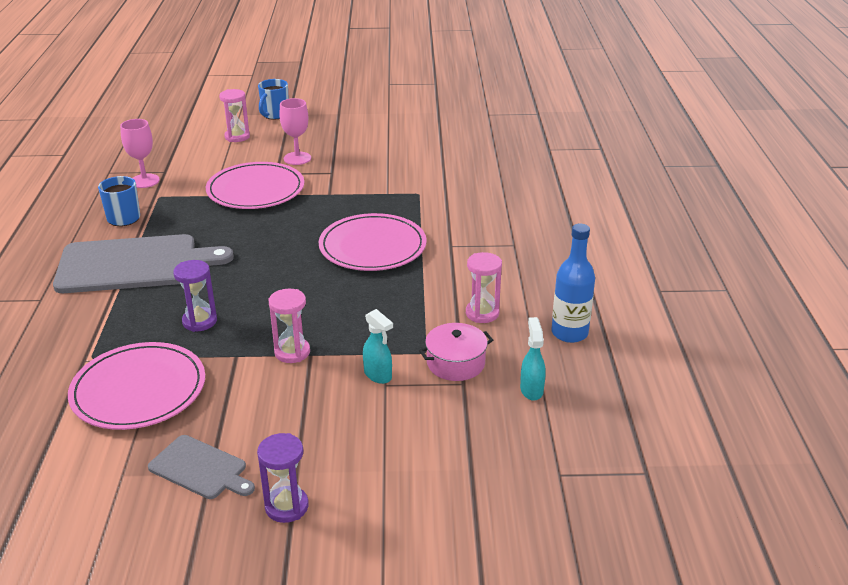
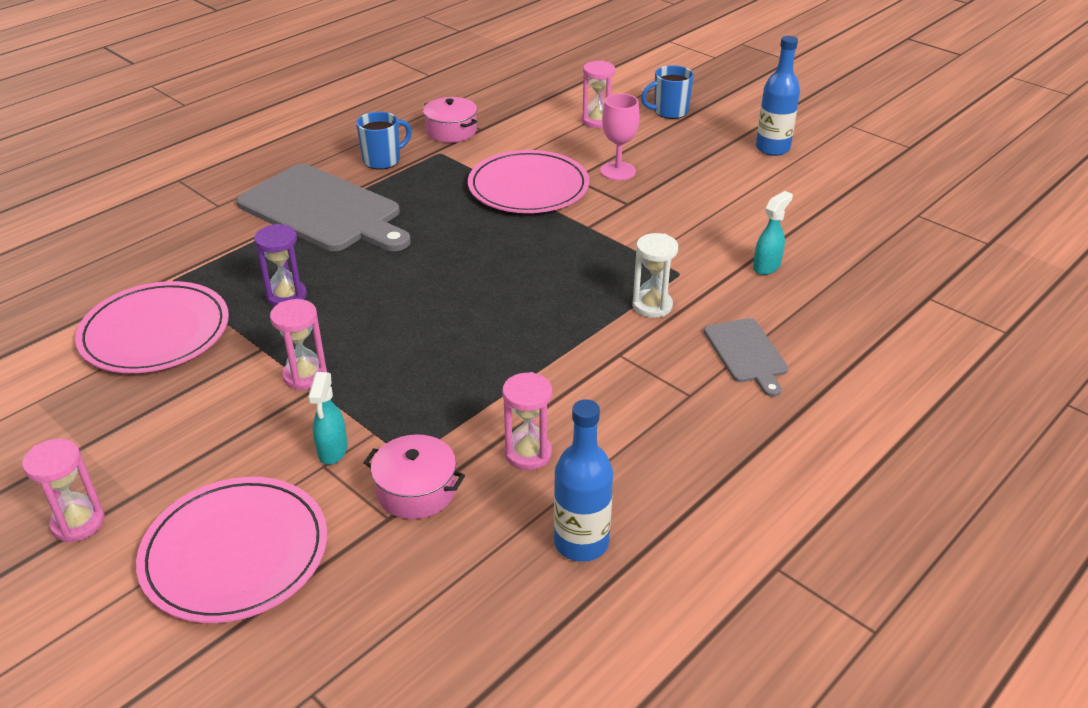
camera: 45 degrees right, 5 degrees up
(144, 181) = (451, 131): pink goblet -> pink pot
(200, 468) = (84, 437): grey cutting board -> grey cutting board (746, 353)
(287, 506) = (78, 523): purple hourglass -> pink hourglass
(366, 111) = (772, 148): none -> blue bottle
(372, 246) = (540, 308): pink plate -> pink plate (235, 553)
(430, 215) = (652, 306): none -> white hourglass
(531, 390) = (437, 577): turquoise spray bottle -> turquoise spray bottle (767, 266)

